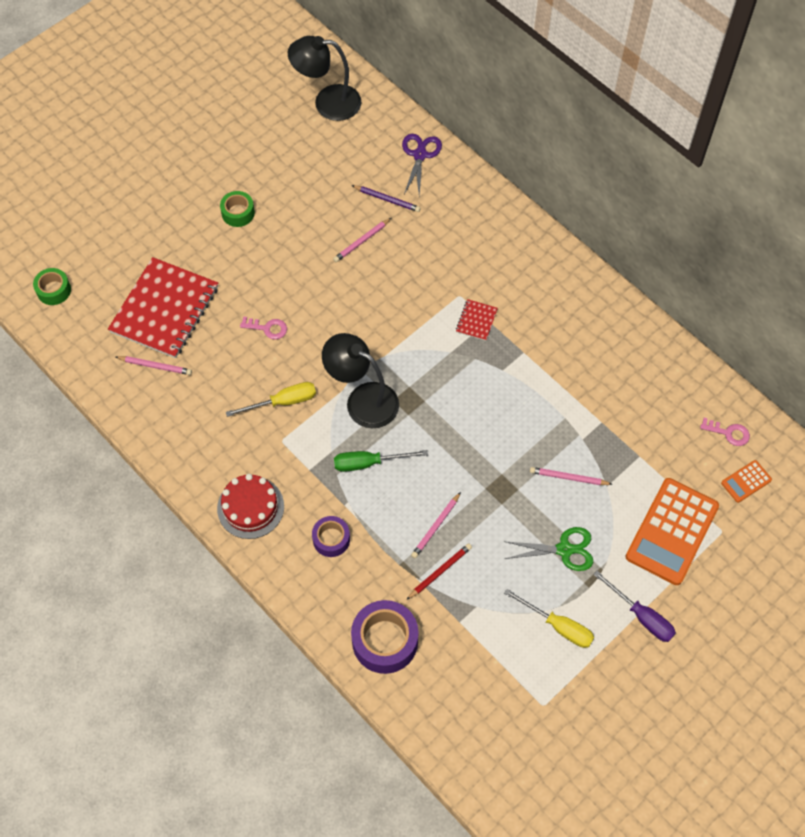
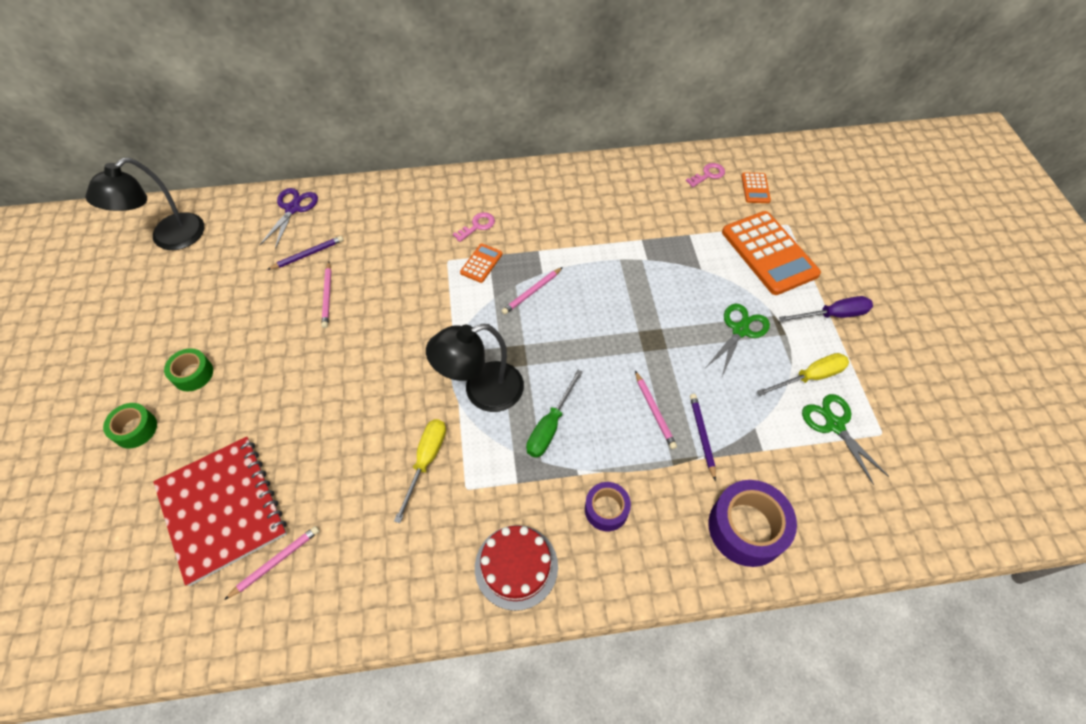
camera: 55 degrees left, 5 degrees down
(54, 290) = (76, 618): green tape -> green tape (135, 429)
(267, 328) = (337, 425): pink key -> pink key (477, 226)
(420, 155) = (293, 208): purple scissors -> purple scissors turned 60 degrees clockwise
(440, 571) = (702, 435): red pencil -> purple pencil
(476, 321) = (481, 263): red notebook -> orange calculator
(524, 665) = (834, 425): none -> green scissors
(568, 478) = (675, 289): pink pencil -> pink pencil (532, 292)

